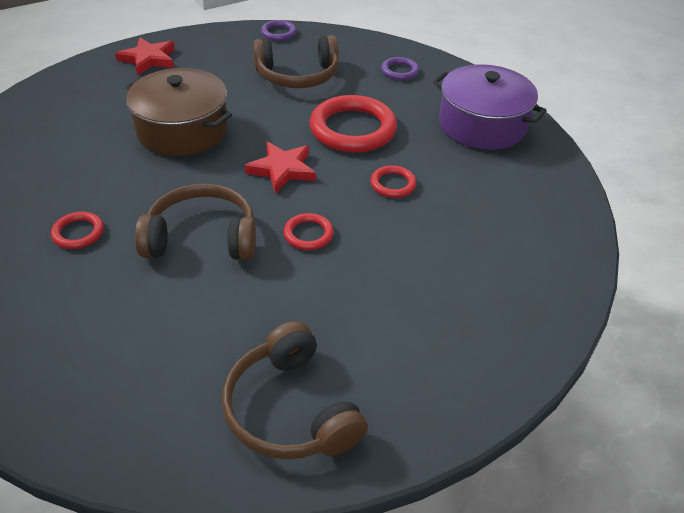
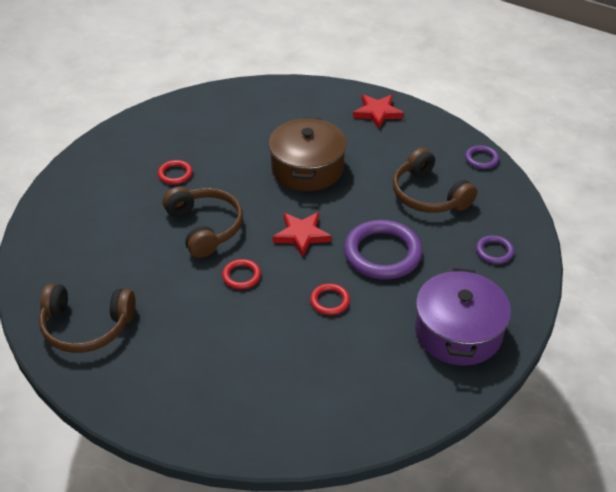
camera: 65 degrees right, 0 degrees up
(290, 409) = (86, 327): brown headphones -> brown headphones turned 120 degrees counterclockwise
(353, 129) = (382, 253): red ring -> purple ring

